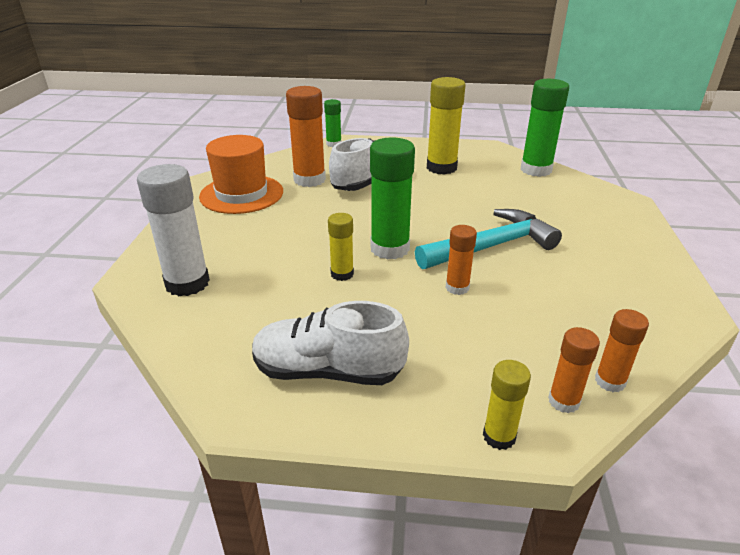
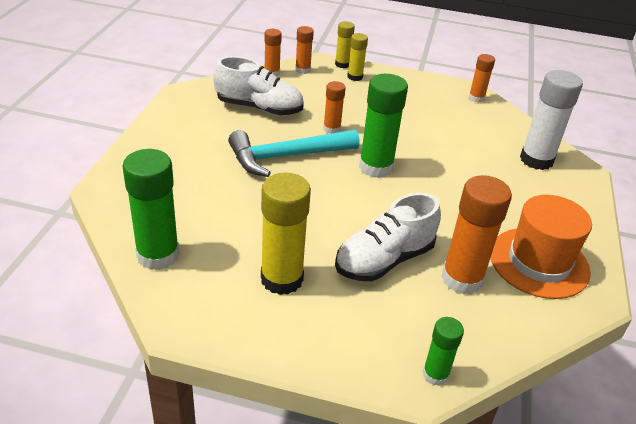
camera: 175 degrees left, 5 degrees up
(231, 386) = (476, 98): none -> orange glue stick
(328, 371) = (424, 97): white shoe -> white shoe (259, 108)
(342, 274) = (417, 150): yellow glue stick -> yellow glue stick (355, 77)

